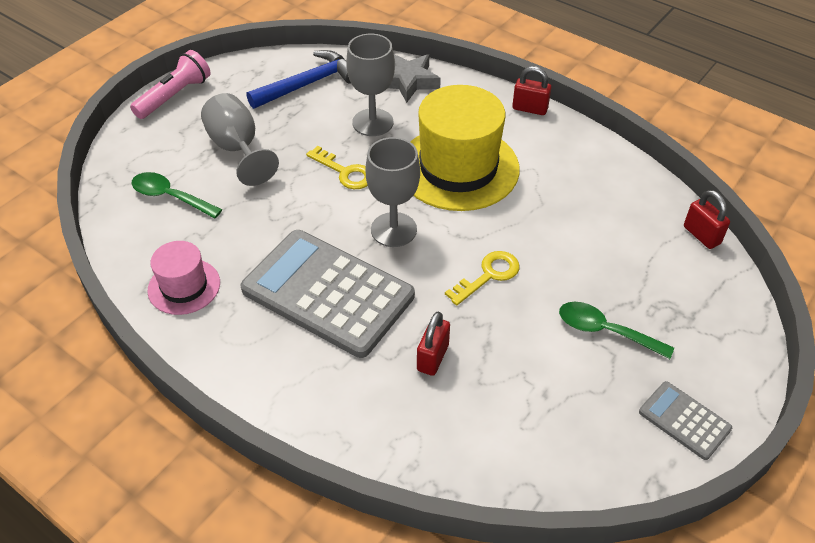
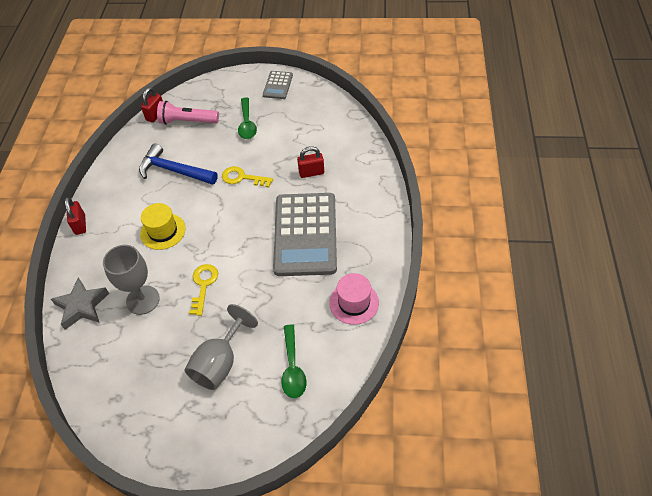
camera: 120 degrees left, 5 degrees up
(174, 96) = (186, 456): pink flashlight -> pink flashlight (187, 121)
(308, 84) = (118, 369): blue hammer -> blue hammer (174, 171)
(393, 230) = (237, 233): grey goblet -> none
(458, 168) = (163, 231): yellow hat -> yellow hat, size x0.52

